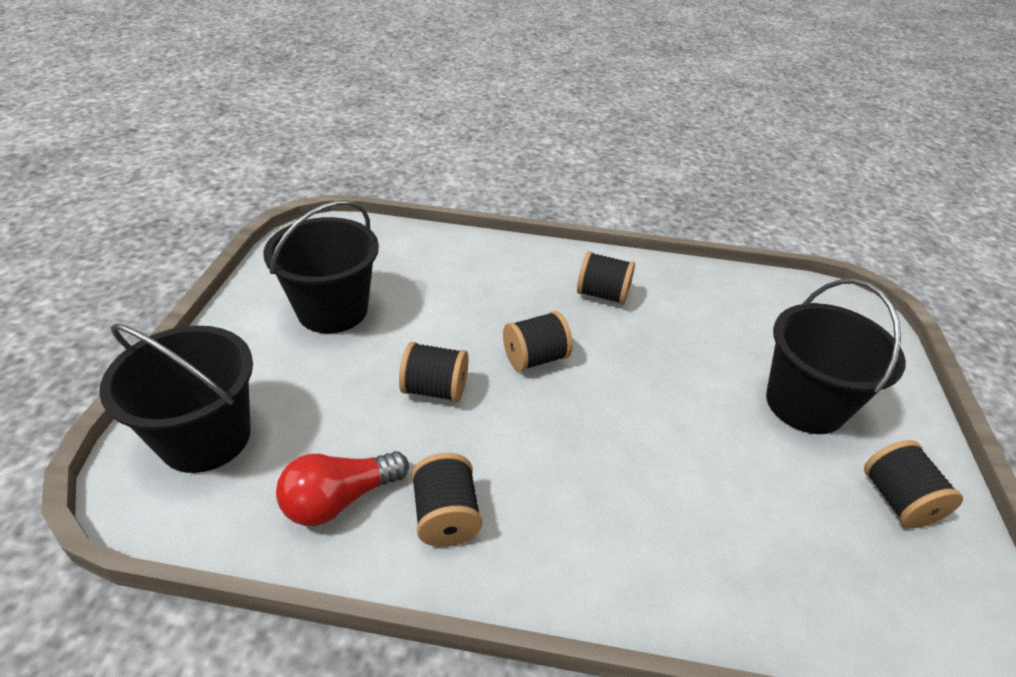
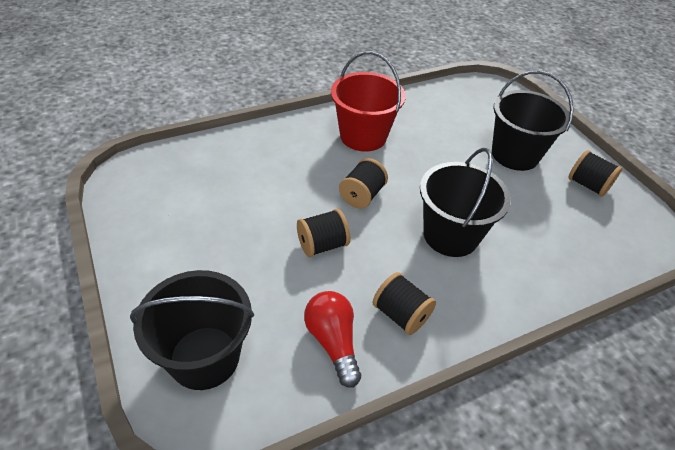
camera: 35 degrees left, 5 degrees up
(332, 310) = (200, 226): black bucket -> black bucket (450, 235)
(340, 499) = (333, 342): red light bulb -> red light bulb turned 135 degrees clockwise
(602, 295) = (363, 136): black spool -> red bucket

